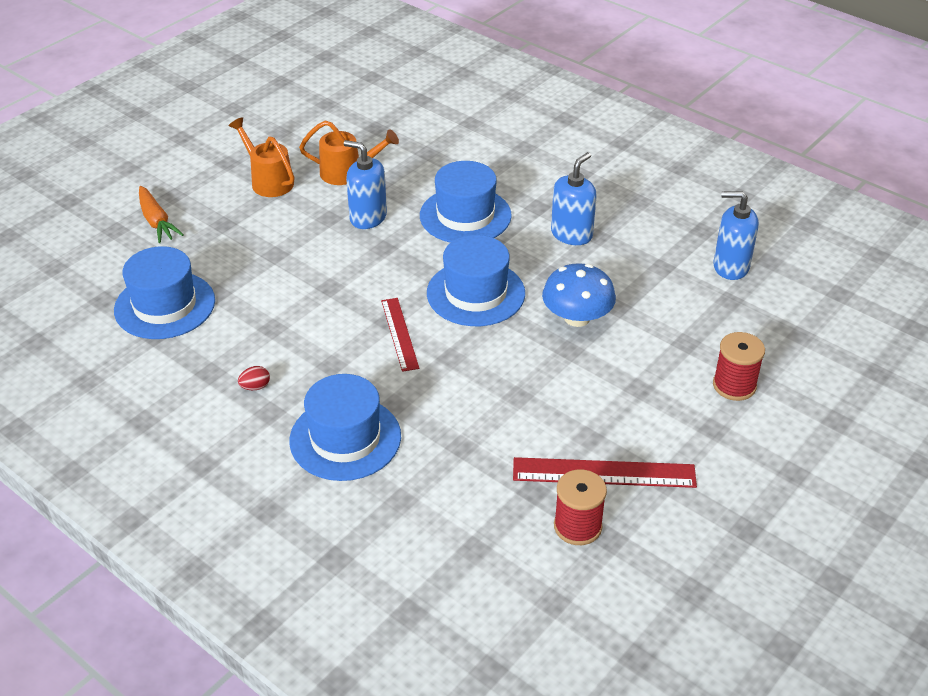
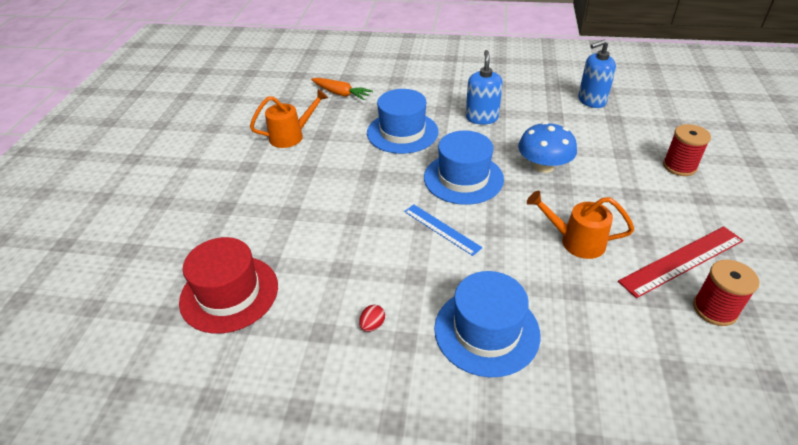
camera: 30 degrees left, 0 degrees up
(156, 221) = (163, 228): orange carrot -> orange carrot (341, 94)
(165, 305) = (229, 293): blue hat -> red hat
(268, 181) = (234, 163): orange watering can -> orange watering can (575, 241)
(368, 217) = (335, 159): blue soap dispenser -> none
(400, 334) = (442, 229): red ruler -> blue ruler

